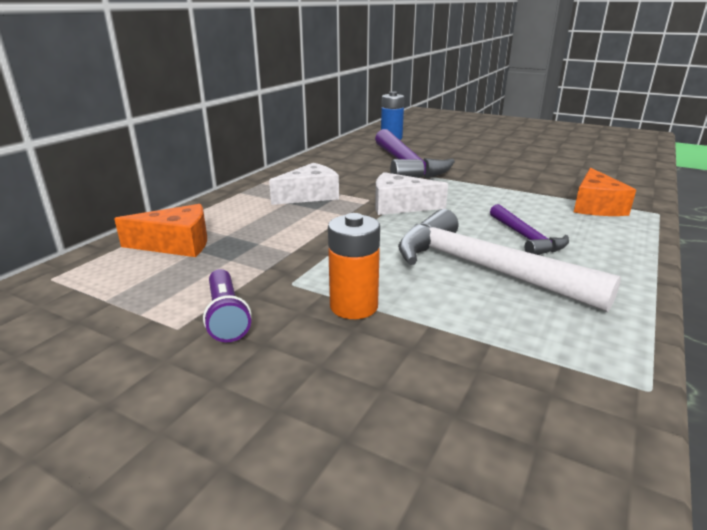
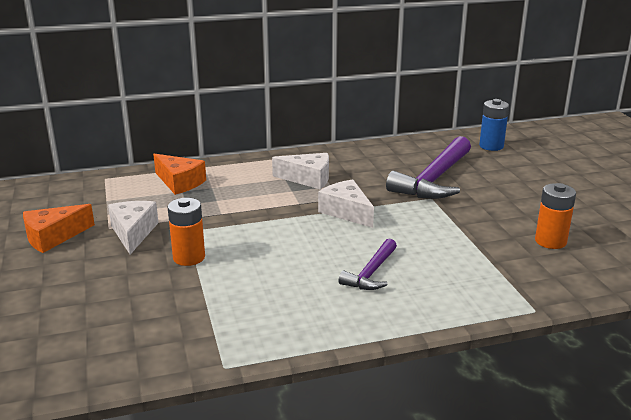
camera: 45 degrees right, 0 degrees up
(226, 316) = (133, 233): purple flashlight -> white cheese
(482, 269) = (294, 275): white hammer -> none
(558, 174) = (550, 241): none -> orange battery
(595, 206) = (494, 280): orange cheese -> orange cheese (53, 237)

